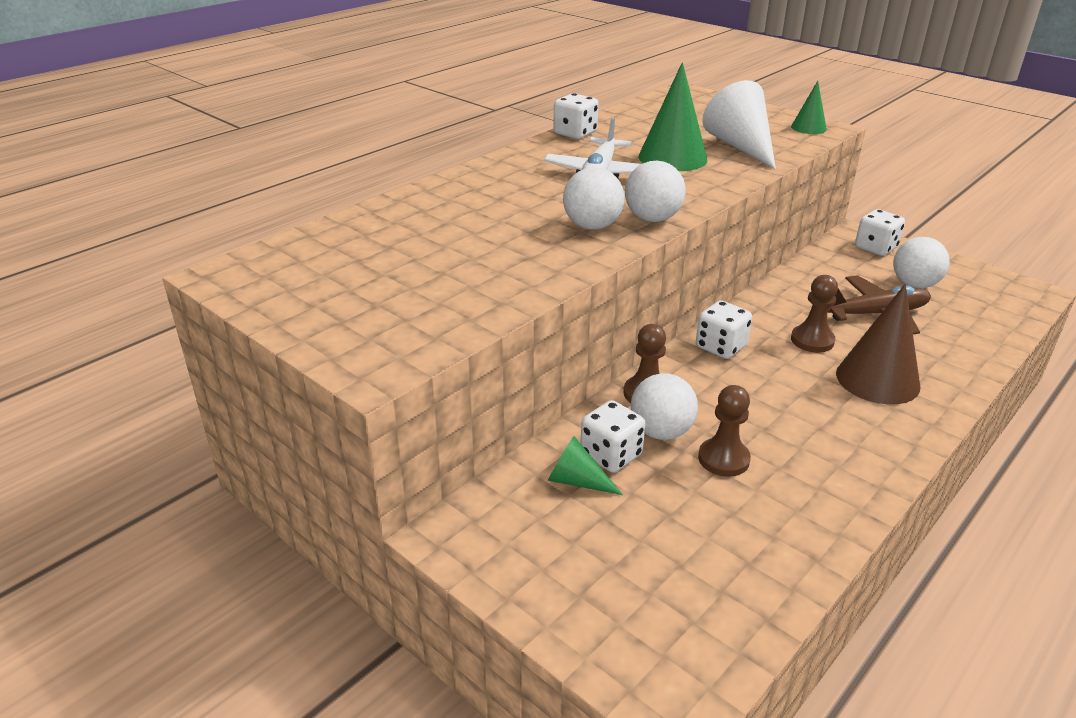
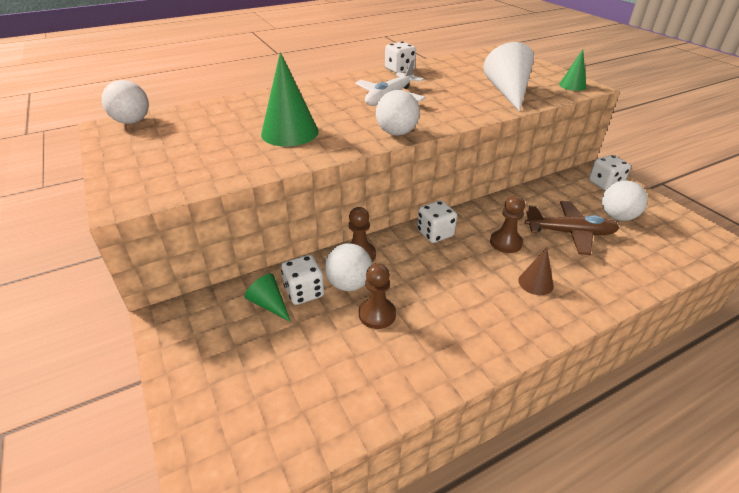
camera: 20 degrees right, 5 degrees up
(592, 226) = (351, 131): white ball -> white ball (132, 121)
(672, 158) = (450, 94): green cone -> green cone (290, 132)
(877, 379) = (535, 283): brown cone -> brown cone, size x0.55

